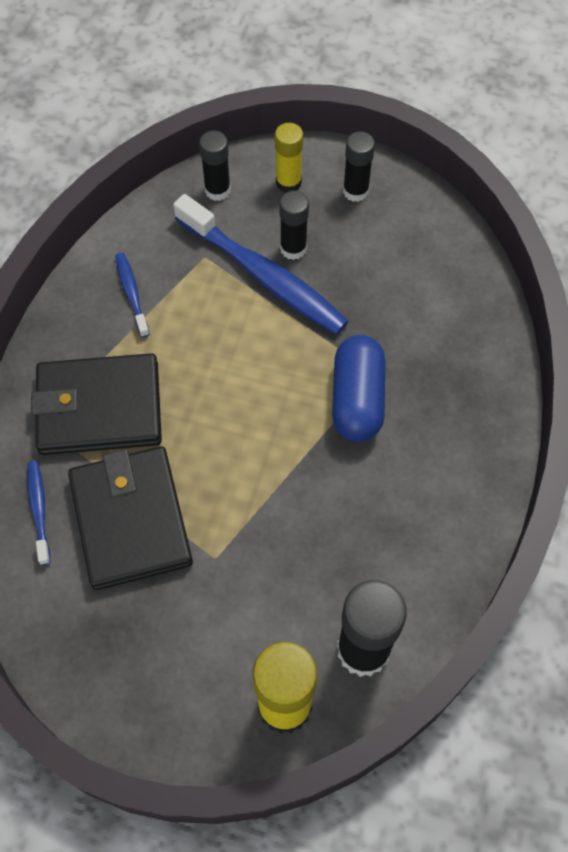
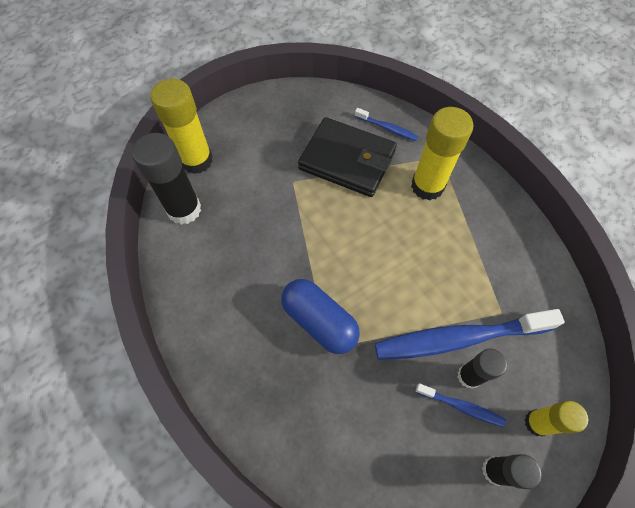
camera: 130 degrees right, 0 degrees up
(99, 408) = (427, 186): black wallet -> yellow glue stick
(132, 293) = (499, 251): blue toothbrush -> blue toothbrush (461, 406)
(217, 190) = (560, 364): black glue stick -> none

